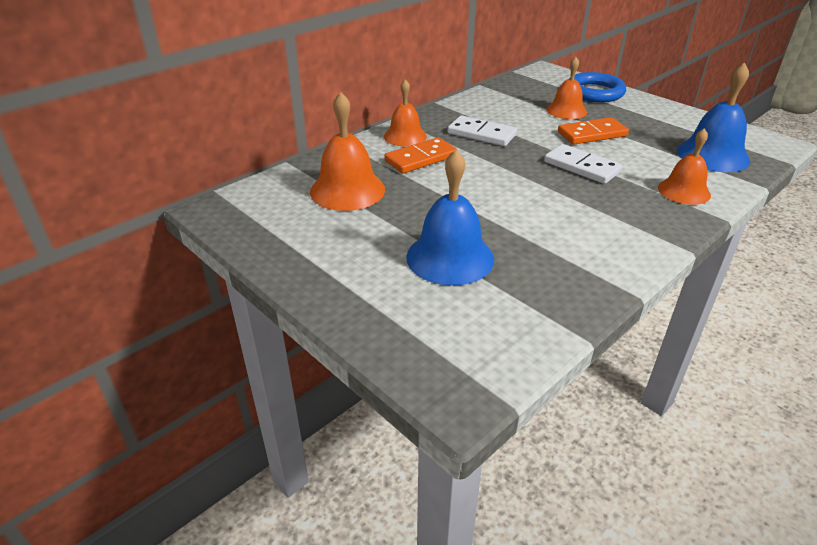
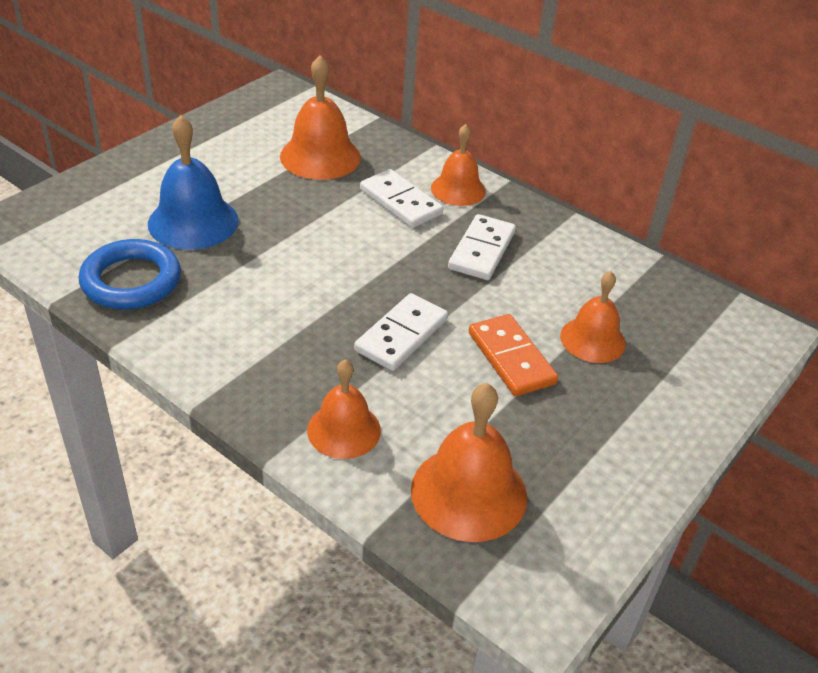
camera: 80 degrees right, 5 degrees up
(421, 158) = (400, 202): orange domino -> white domino
(594, 92) = (687, 382): blue ring -> blue ring (131, 281)
(712, 155) = (469, 492): blue bell -> orange bell

